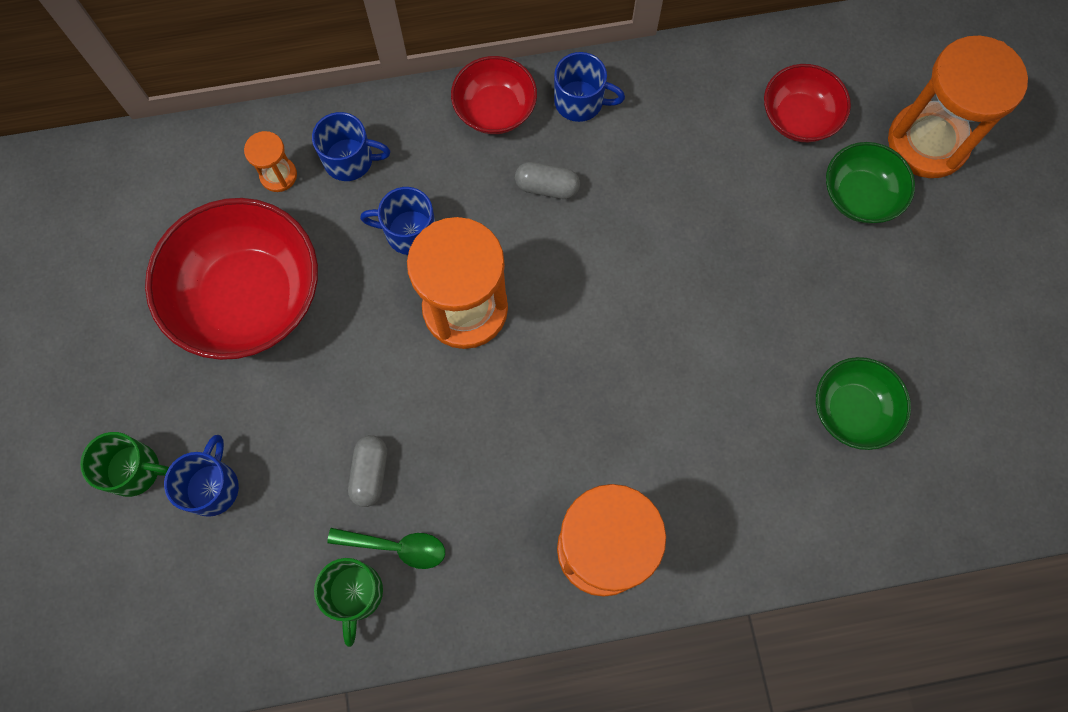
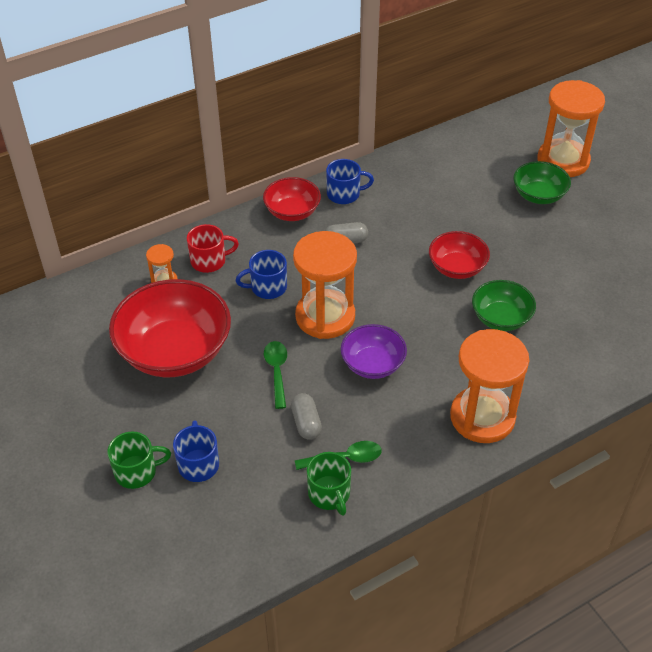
camera: 20 degrees left, 25 degrees down
(350, 160) = (209, 261): blue mug -> red mug
(366, 377) = (277, 371): none -> green spoon
(495, 410) = (372, 364): none -> purple bowl
(798, 118) = (481, 168): red bowl -> red bowl (457, 268)
(852, 410) = (595, 299): green bowl -> green bowl (501, 318)

